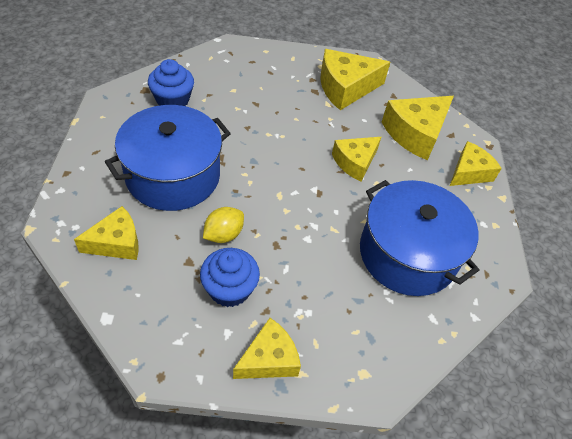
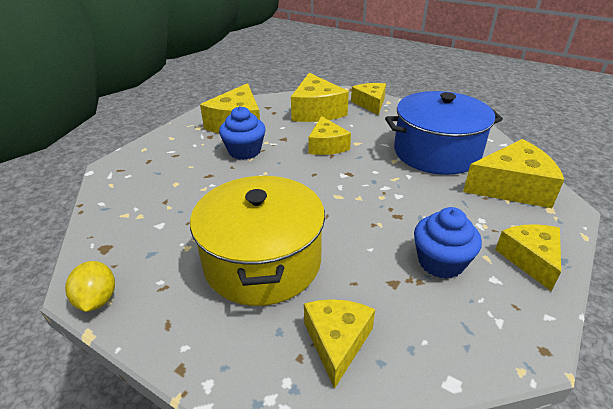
camera: 55 degrees left, 15 degrees down
(172, 100) = (146, 230): blue cupcake -> blue cupcake (244, 151)
(173, 175) = (263, 261): blue pot -> yellow pot
(223, 234) = (368, 246): yellow lemon -> yellow lemon (97, 300)
(383, 333) = (512, 187): none -> yellow cheese

